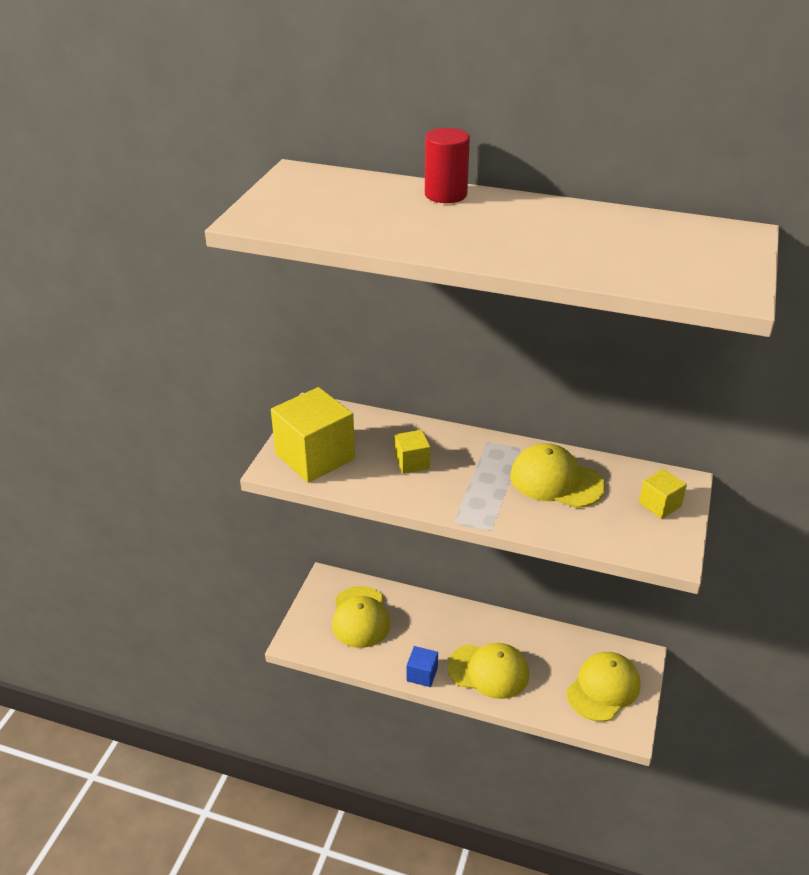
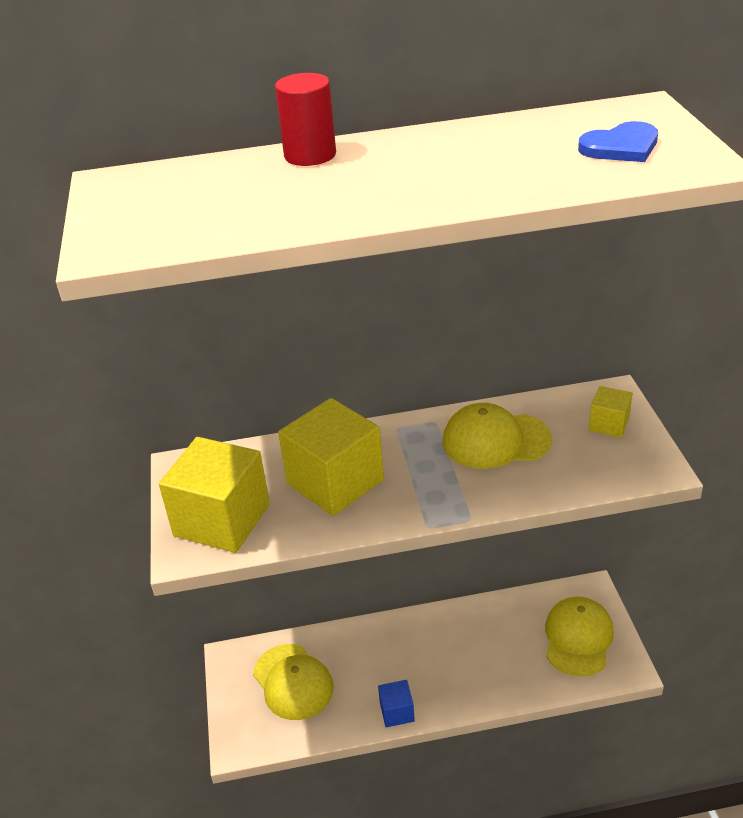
camera: 25 degrees left, 0 degrees up
(412, 462) = (335, 482): yellow cube -> yellow cube, size x2.03
(488, 671) = (460, 675): yellow cap -> none
(684, 259) = (621, 147): none -> blue heart

